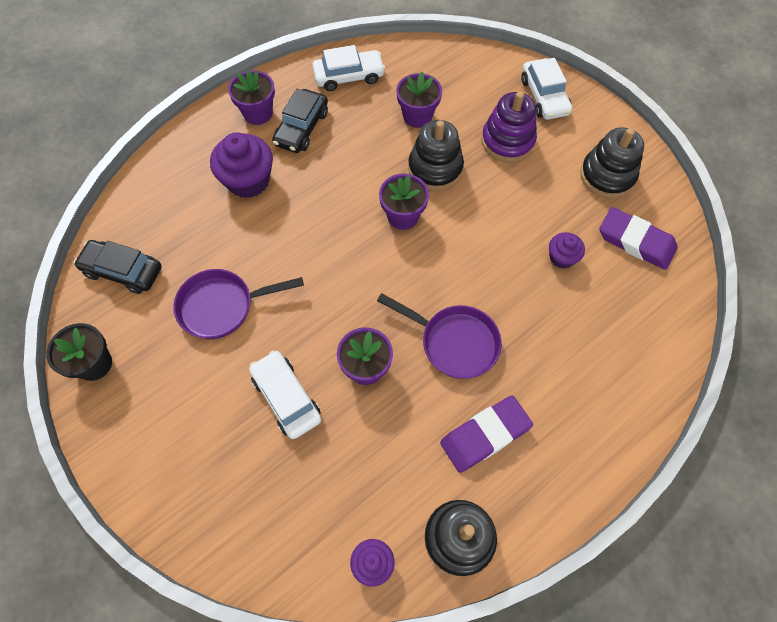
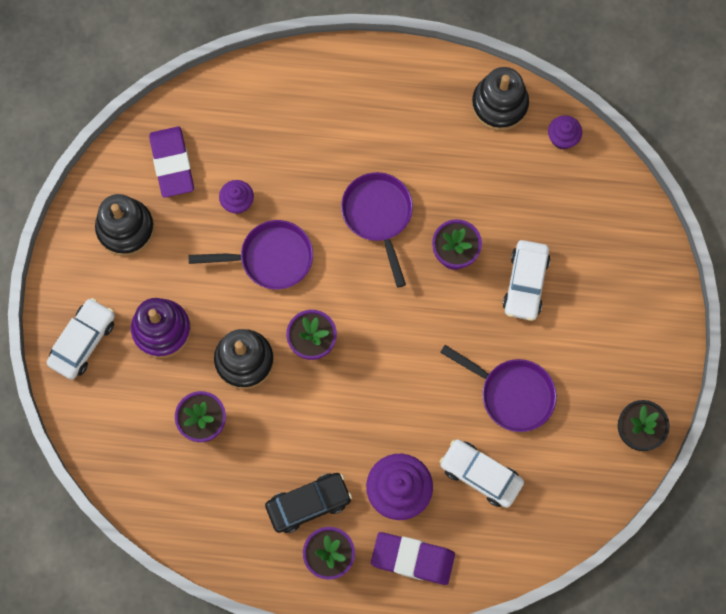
camera: 135 degrees left, 10 degrees up
(123, 271) = (561, 495): black car -> none
(349, 76) = (216, 522): white car -> white car (480, 475)
(485, 435) = (422, 143): purple eraser -> purple eraser (412, 559)
(494, 242) = (270, 258): none -> purple pan

